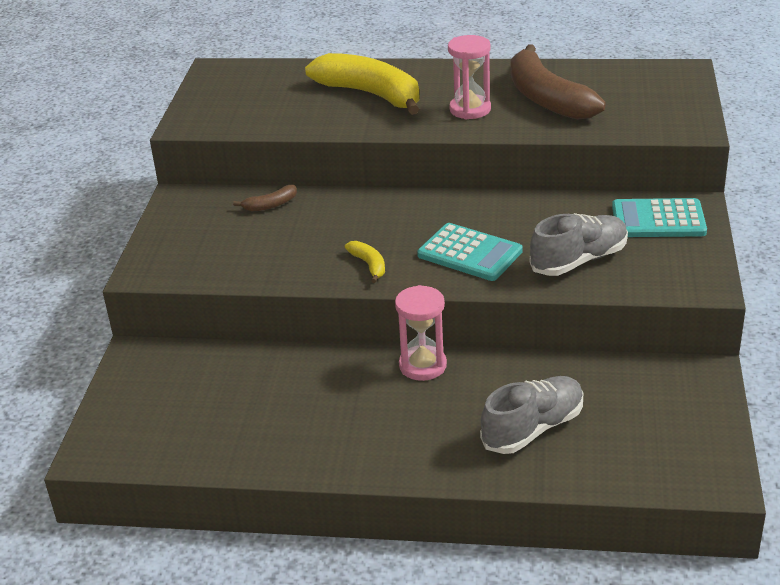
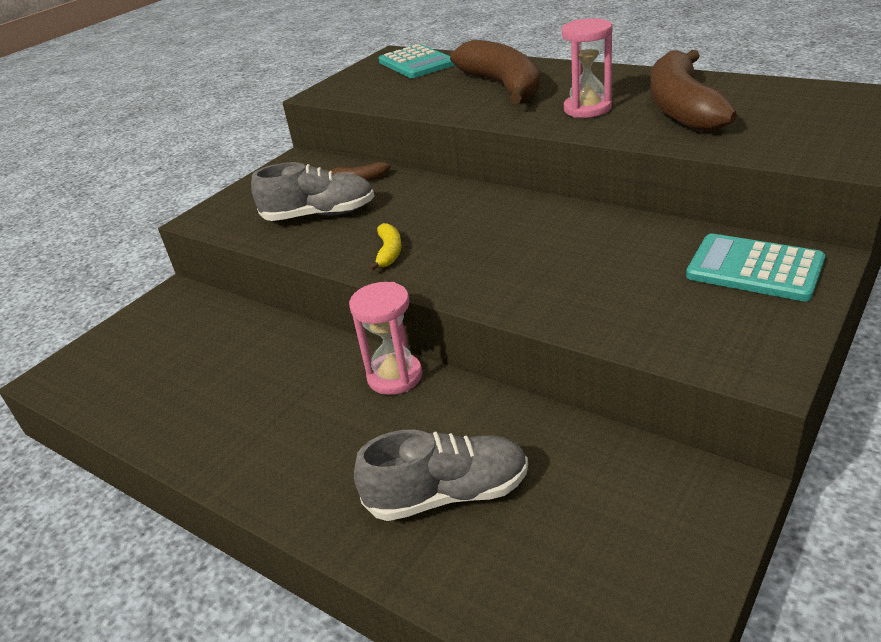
camera: 30 degrees right, 0 degrees up
(371, 94) = (503, 86): yellow banana -> brown banana
(469, 253) = (498, 262): turquoise calculator -> turquoise calculator (416, 63)
(579, 260) = (615, 296): grey shoe -> grey shoe (319, 215)

